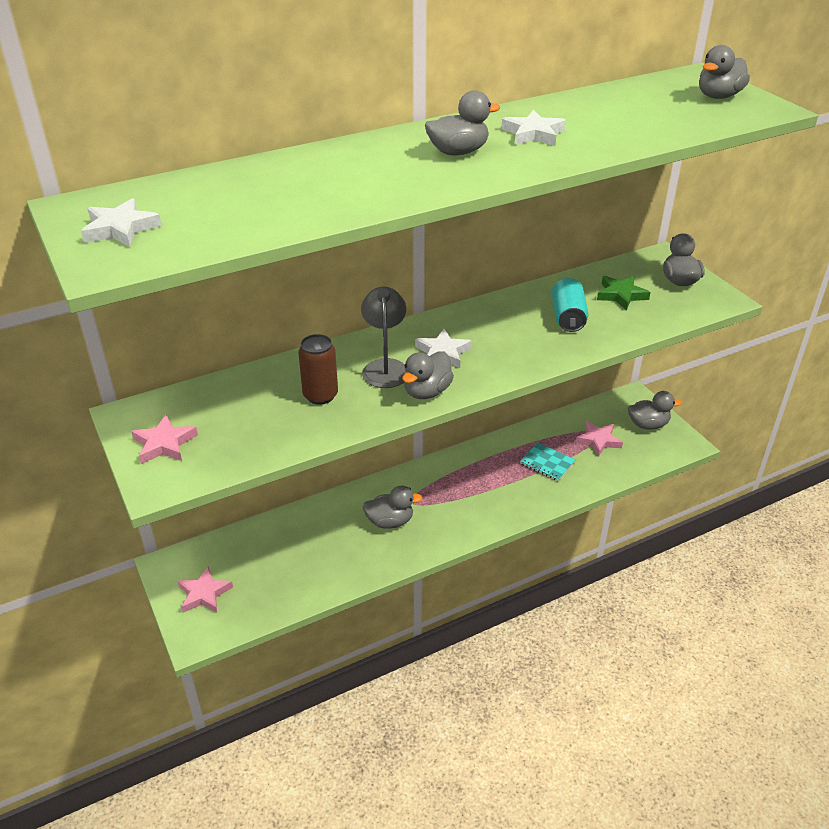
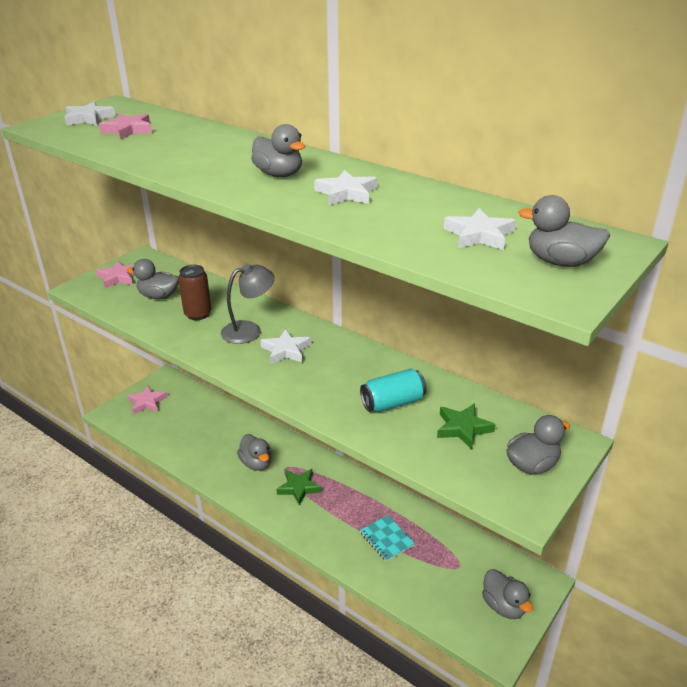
camera: 65 degrees right, 5 degrees down
(427, 391) = (228, 357): grey duck -> grey duck (158, 296)
(448, 500) = (299, 488): none -> green star
(547, 463) = (387, 539): turquoise notebook -> turquoise notebook turned 45 degrees counterclockwise
(598, 440) = (446, 569): pink star -> pink star (128, 130)
(657, 108) = (479, 235): none -> white star

